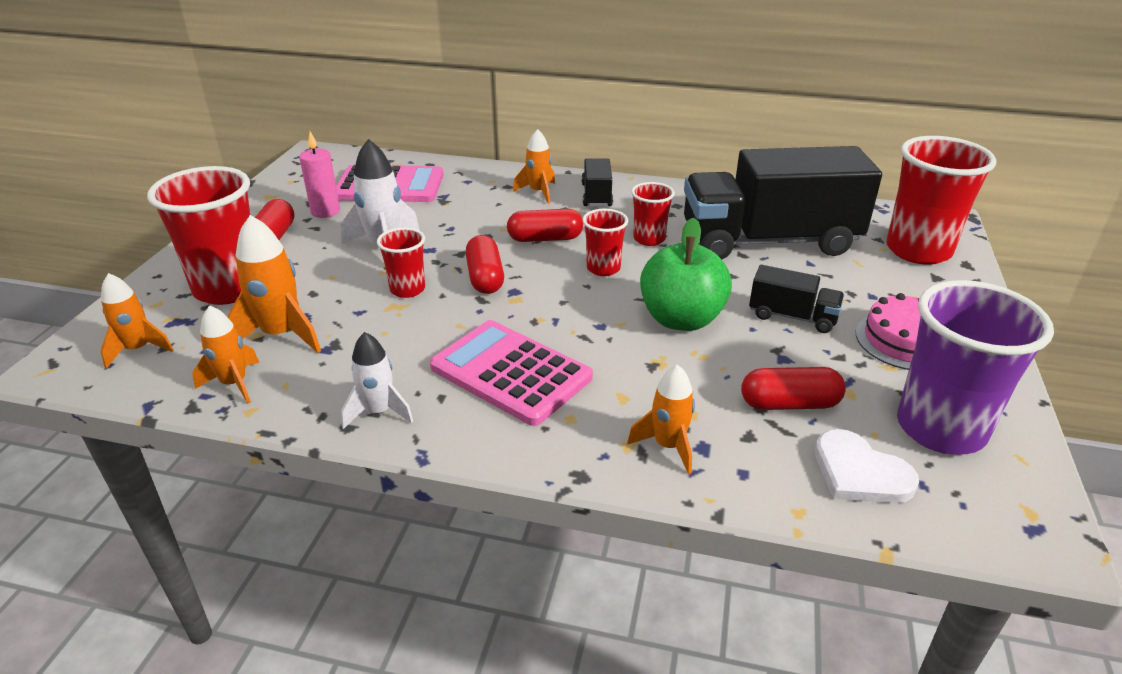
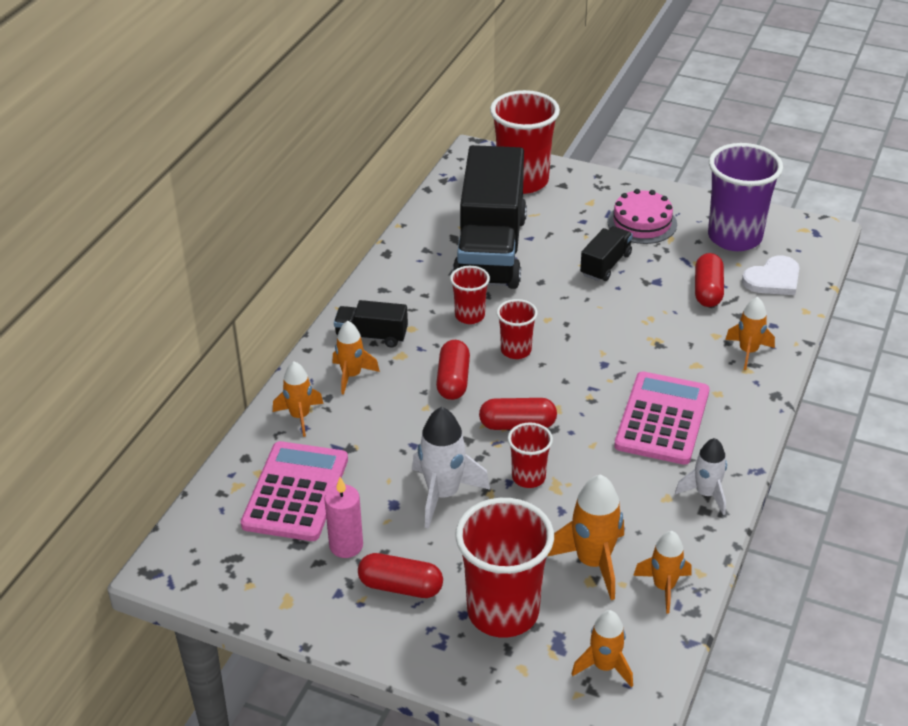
camera: 80 degrees left, 5 degrees up
(480, 178) = (300, 416): none -> orange rocket
(510, 372) = (662, 419): pink calculator -> pink calculator turned 150 degrees clockwise
(681, 319) = (601, 320): green apple -> none

